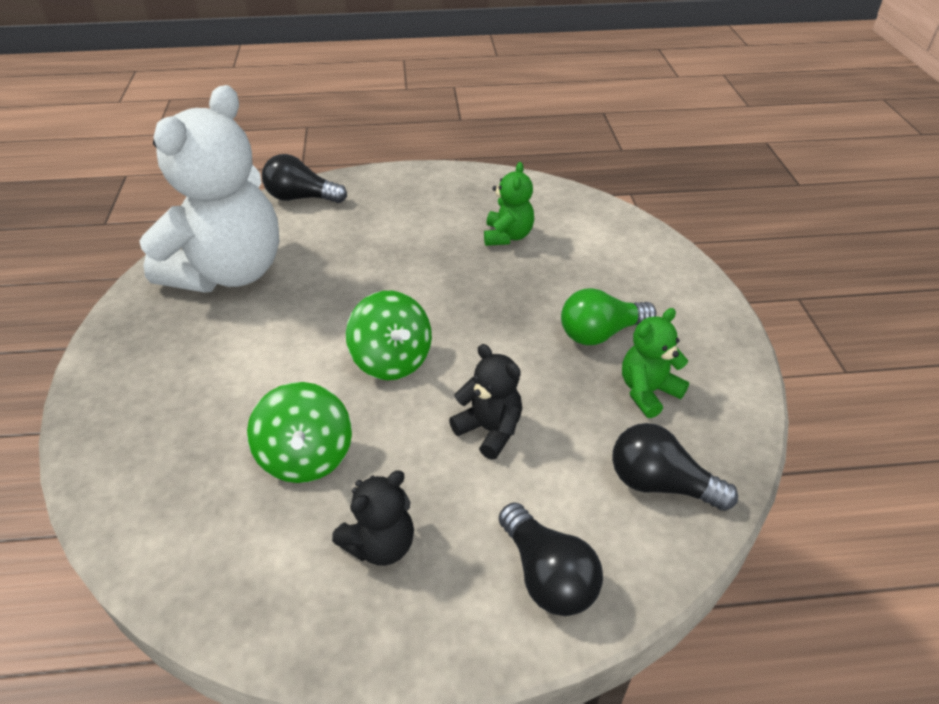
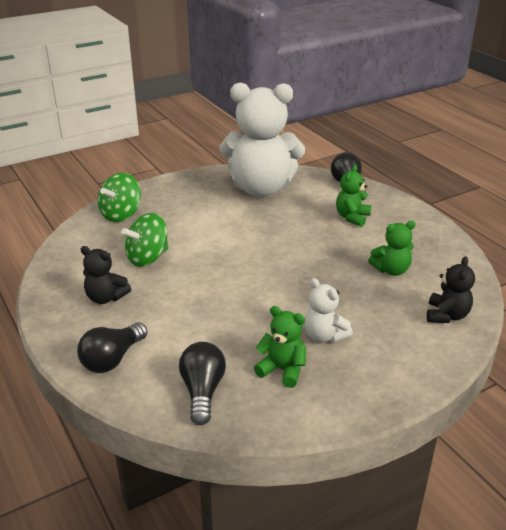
camera: 65 degrees right, 10 degrees down
(377, 222) = (352, 217): none -> green teddy bear
(392, 360) = (234, 261): green spinning top -> green spinning top (121, 214)
(489, 430) = (203, 311): black teddy bear -> black teddy bear (446, 315)
(600, 333) = (324, 336): green light bulb -> white teddy bear

